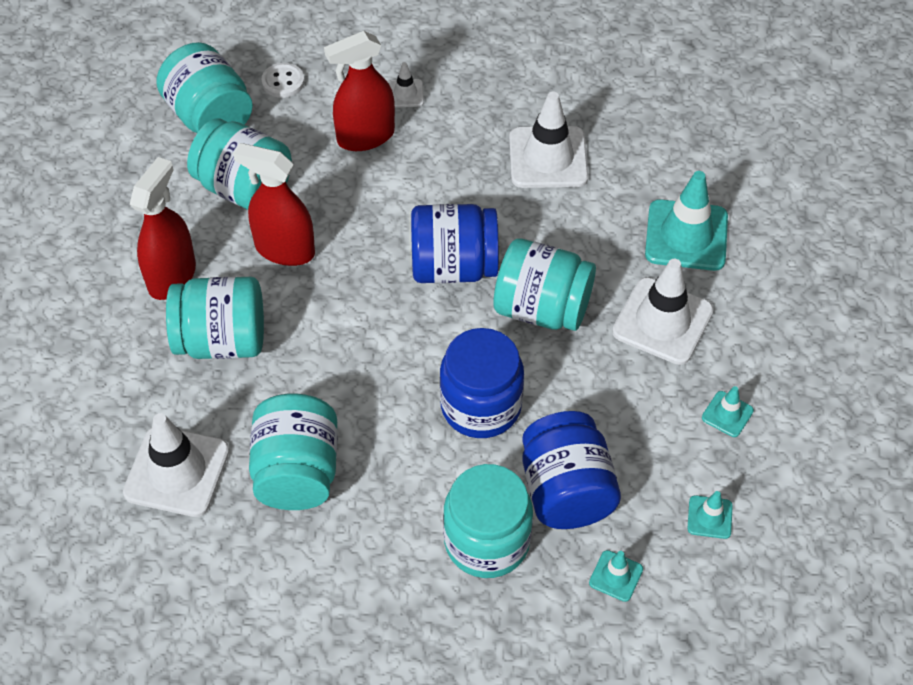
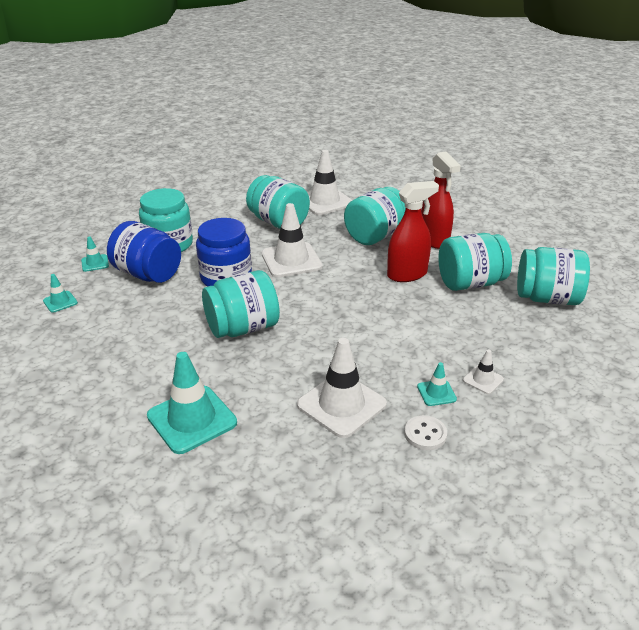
camera: 135 degrees right, 20 degrees down
(283, 82) = (552, 337): white button -> white button (425, 434)
(365, 137) = (460, 342): red spray bottle -> none
(453, 266) = (316, 317): blue jar -> none
(662, 321) = (162, 363): white traffic cone -> white traffic cone (291, 260)
(727, 414) = (81, 344): turquoise traffic cone -> turquoise traffic cone (436, 393)

